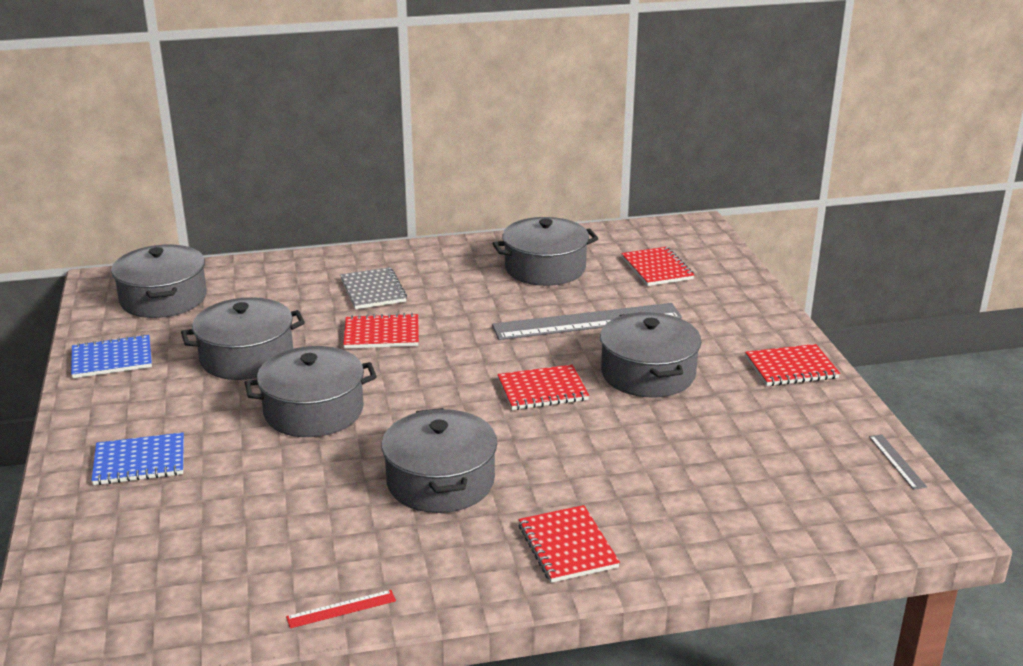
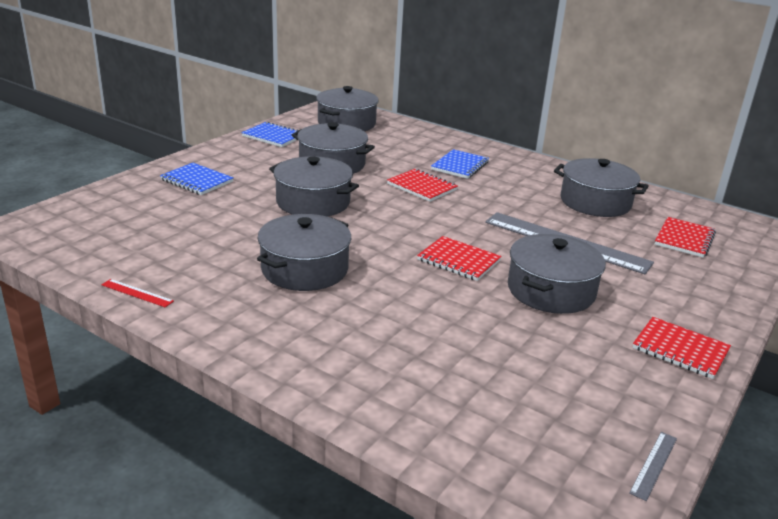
camera: 45 degrees right, 0 degrees up
(373, 290) = (460, 166): grey notebook -> blue notebook
(567, 546) = (301, 345): red notebook -> none

